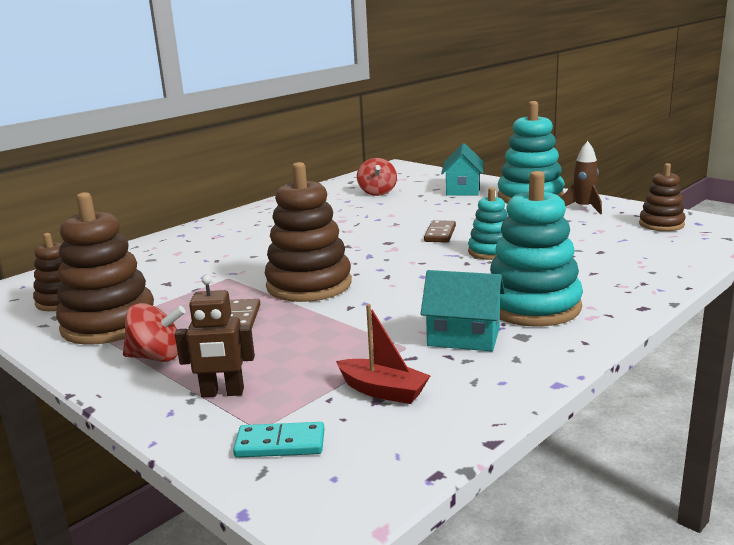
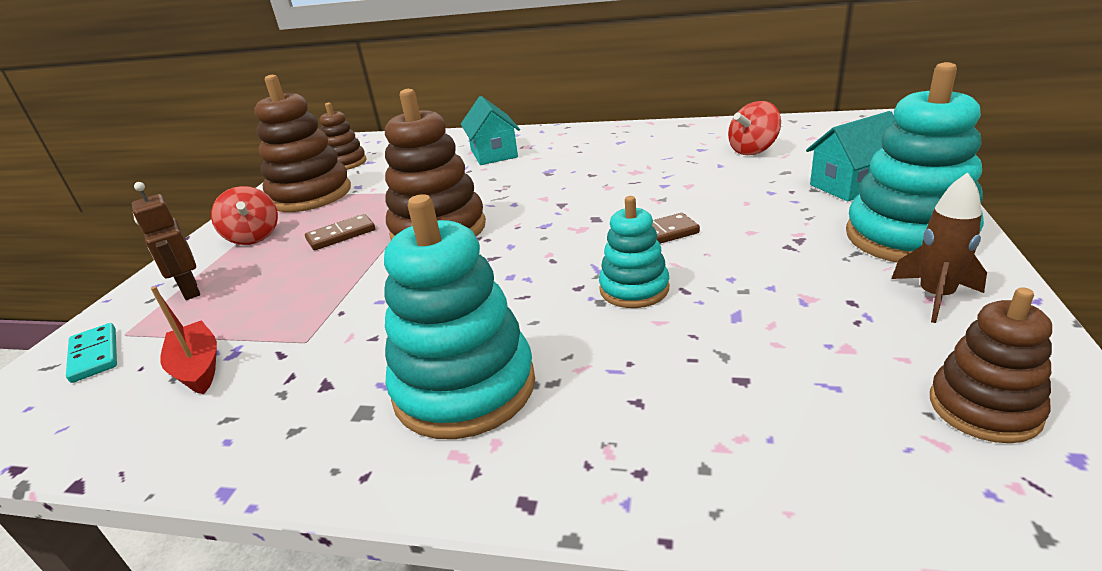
camera: 60 degrees right, 10 degrees up
(383, 391) = (198, 367): red boat -> red boat turned 150 degrees clockwise
(463, 337) = (344, 368): turquoise house -> turquoise house (494, 153)

